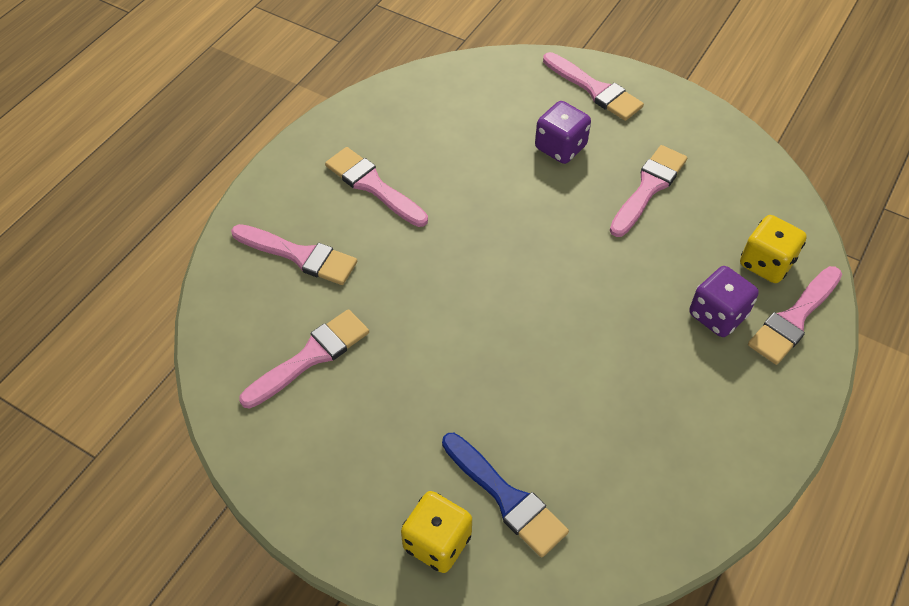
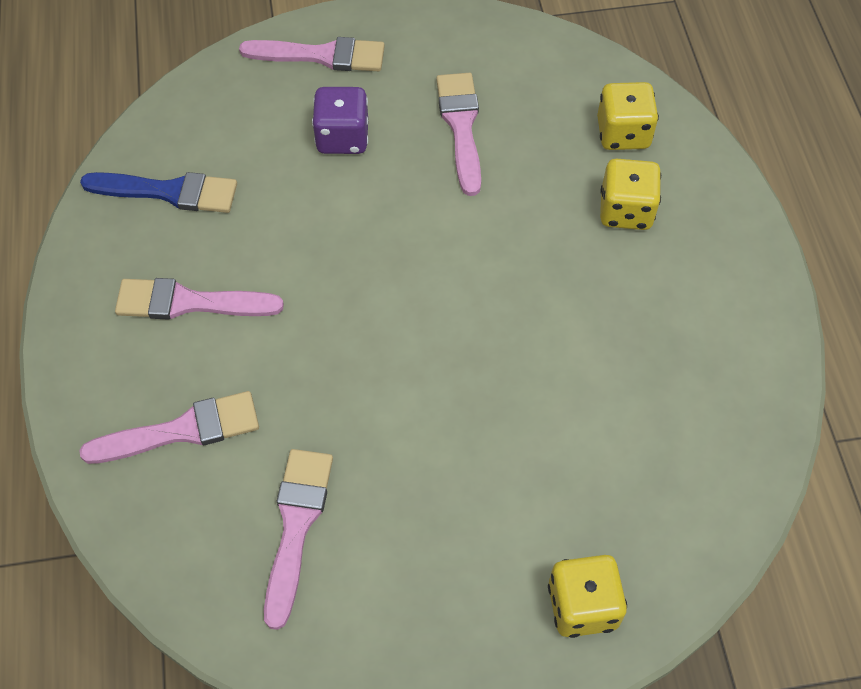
camera: 40 degrees left, 5 degrees up
(506, 498) = (603, 516): blue brush -> blue brush (169, 192)
(717, 315) = (625, 211): purple dice -> yellow dice
(794, 319) = (688, 170): pink brush -> none

